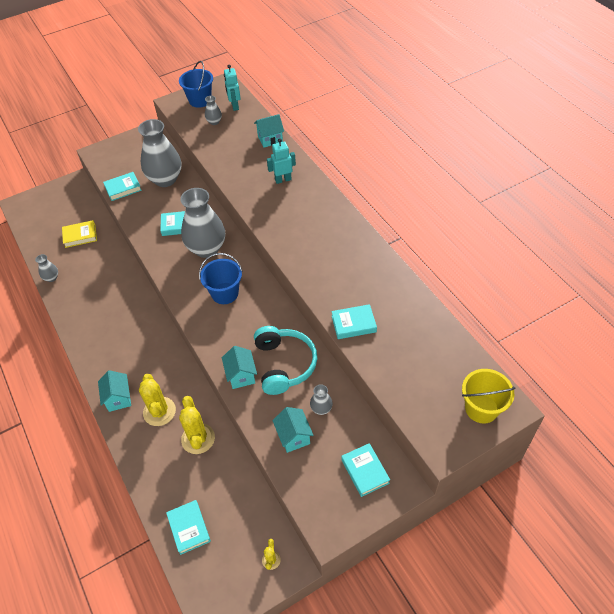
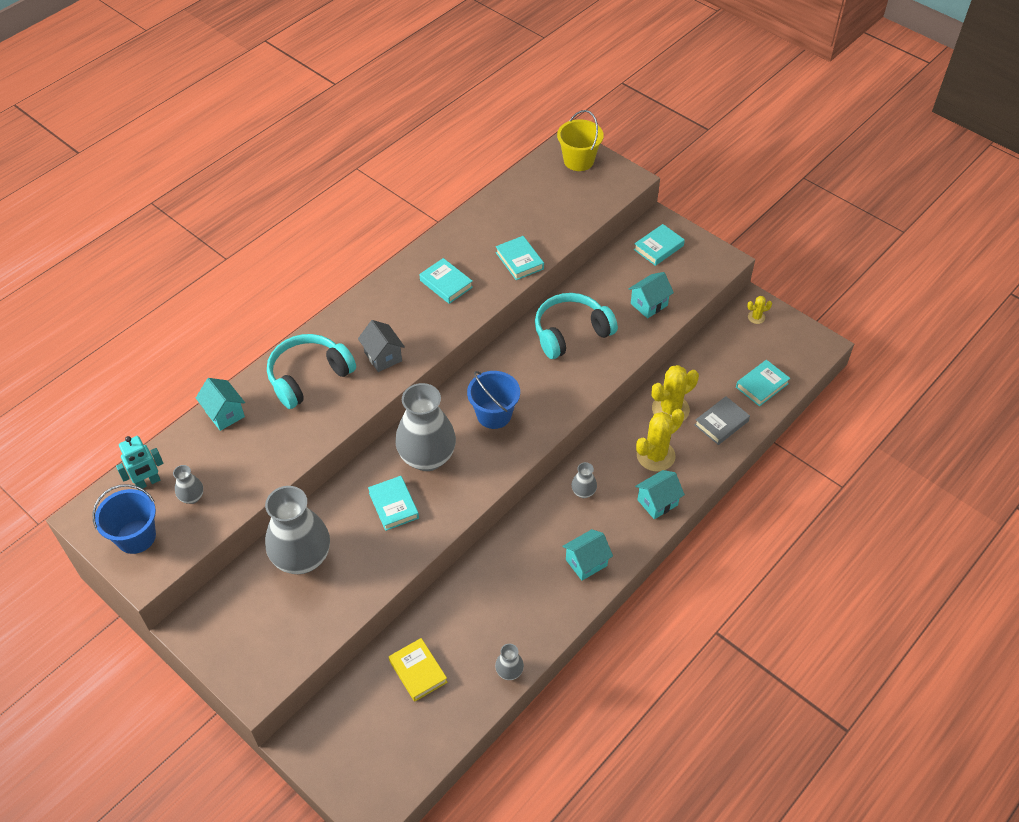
camera: 110 degrees left, 0 degrees up
(123, 188) = (334, 610): turquoise book -> turquoise book (446, 284)
(165, 475) = (721, 423): none -> grey book
(241, 375) = (599, 365): turquoise house -> turquoise house (586, 562)
(283, 180) = (309, 377): turquoise robot -> turquoise headphones
(284, 219) = (383, 357): none -> grey house
(321, 409) = (609, 291): grey vase -> grey vase (583, 492)

